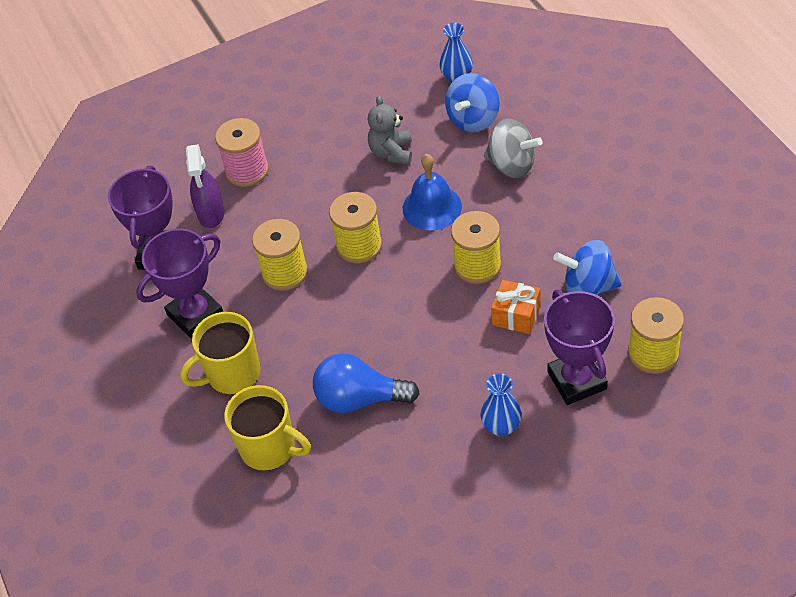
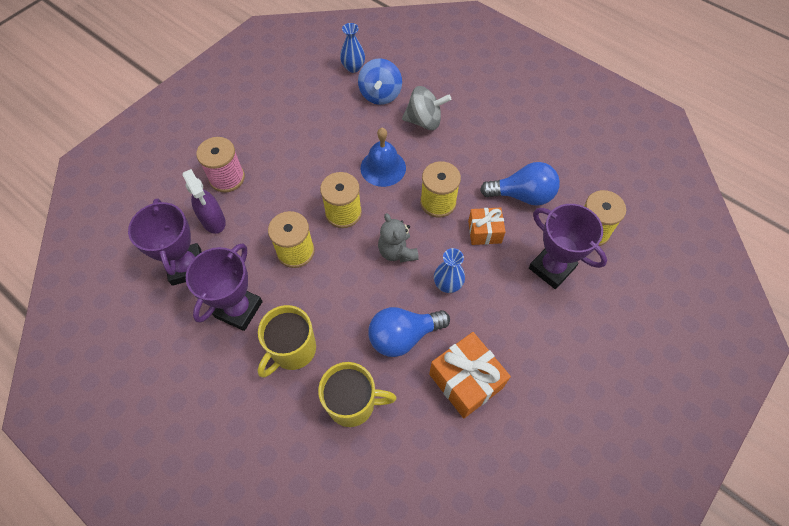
camera: 30 degrees left, 10 degrees up
(392, 152) = (333, 134): grey teddy bear -> grey teddy bear (397, 251)
(405, 467) = (466, 381): none -> orange gift
(501, 426) = (518, 322): blue vase -> blue vase (447, 284)
(588, 287) = (522, 195): blue spinning top -> blue light bulb

